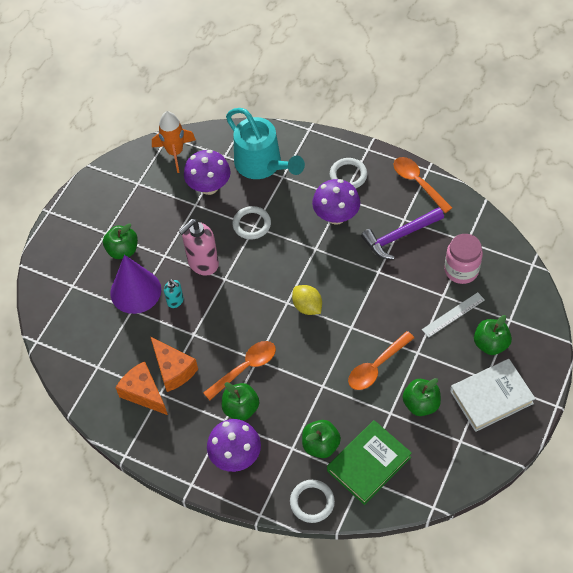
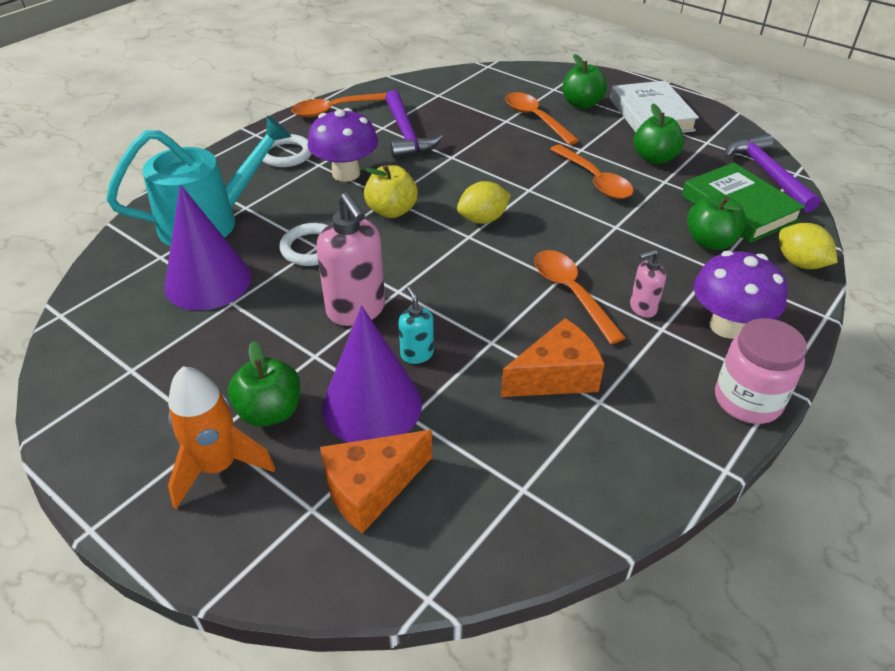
camera: 80 degrees left, 15 degrees down
(143, 393) = (596, 424): orange cheese -> orange cheese (371, 489)
(175, 152) = (104, 311): orange rocket -> orange rocket (218, 467)
(175, 301) = (417, 354): turquoise soap dispenser -> turquoise soap dispenser turned 75 degrees counterclockwise
(209, 187) = (208, 281): purple mushroom -> purple cone
(241, 408) = (642, 308): green apple -> pink soap dispenser
(301, 254) = (392, 211): none -> yellow apple
(312, 502) = (800, 263): white ring -> yellow lemon
(424, 485) = (767, 174): none -> purple hammer
(453, 314) = (535, 119): white ruler -> orange spoon
(461, 270) = (476, 104): pink jar -> pink jar (747, 400)

